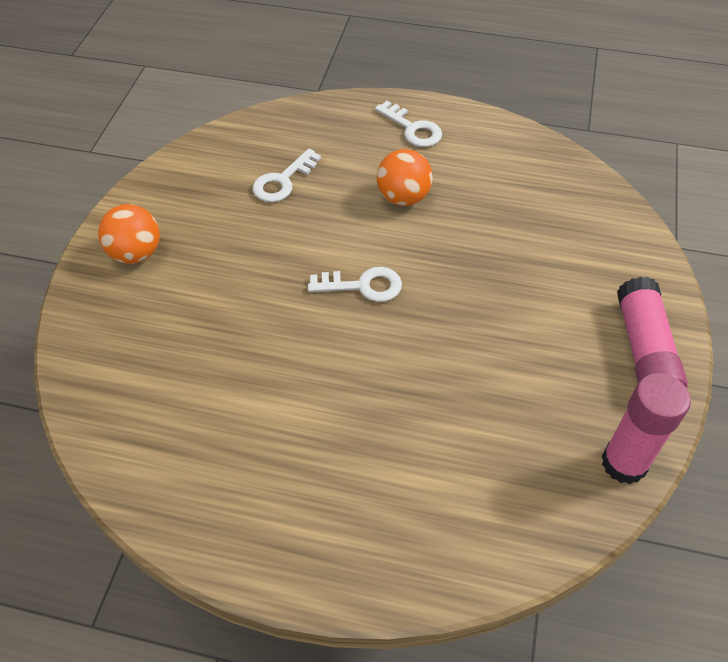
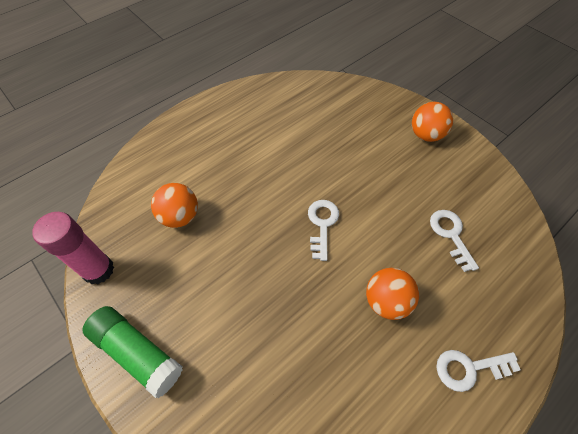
camera: 125 degrees right, 5 degrees up
(362, 286) = (322, 225): white key -> white key turned 150 degrees clockwise
(482, 434) = (180, 216): none -> orange ball
(644, 350) = (137, 352): pink glue stick -> green glue stick

